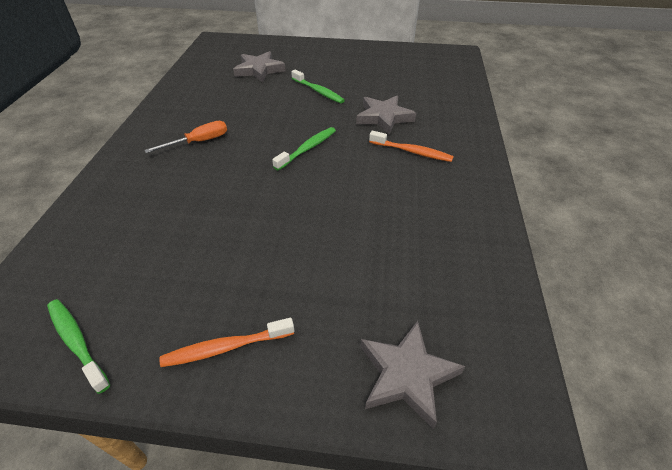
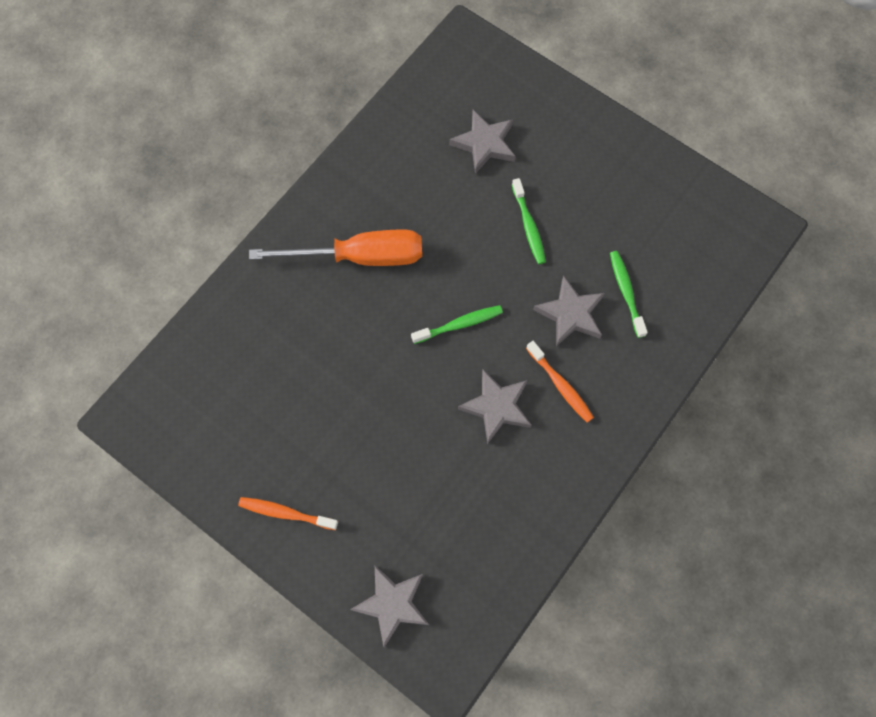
camera: 30 degrees right, 25 degrees up
(77, 342) = (192, 451): green toothbrush -> green toothbrush (626, 292)
(199, 142) = (360, 257): orange screwdriver -> orange screwdriver, size x1.89
(376, 180) = (496, 407): none -> grey star

